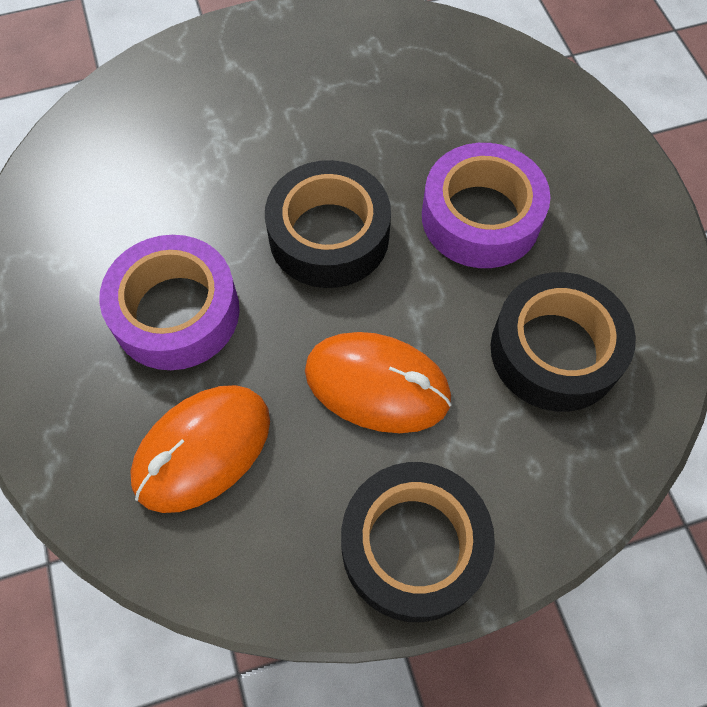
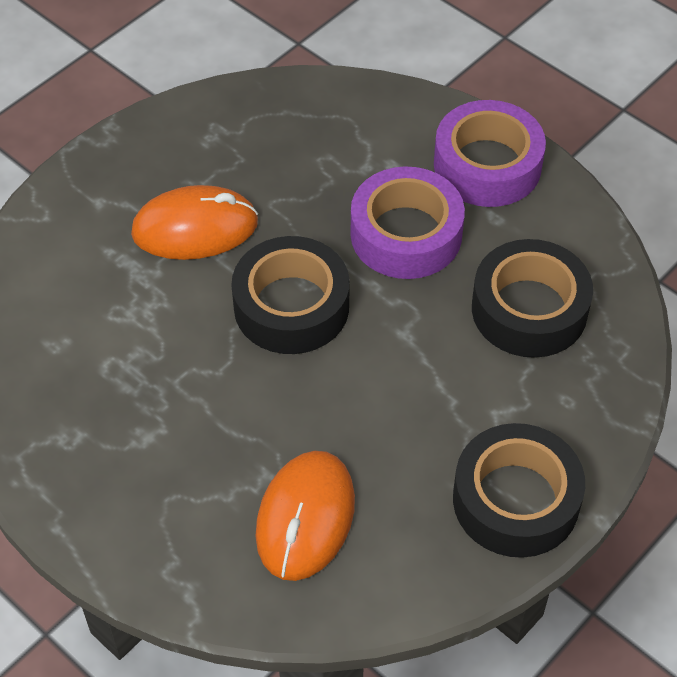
camera: 30 degrees left, 10 degrees down
(176, 312) = (205, 427): purple tape -> purple tape (487, 165)
(377, 384) = (410, 401): orange mouse -> orange mouse (195, 228)

